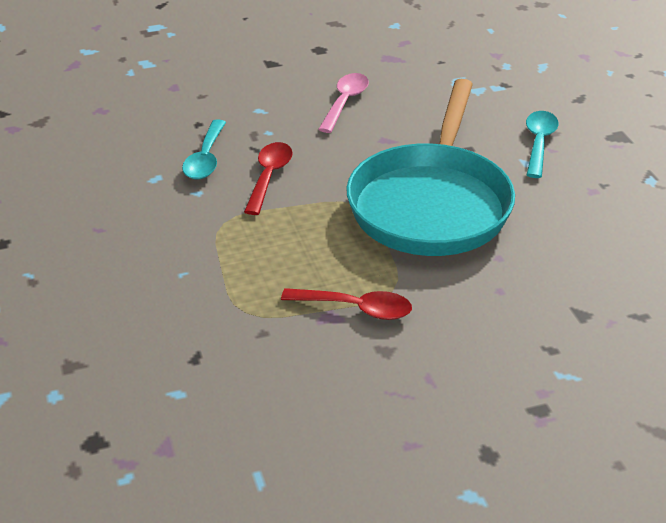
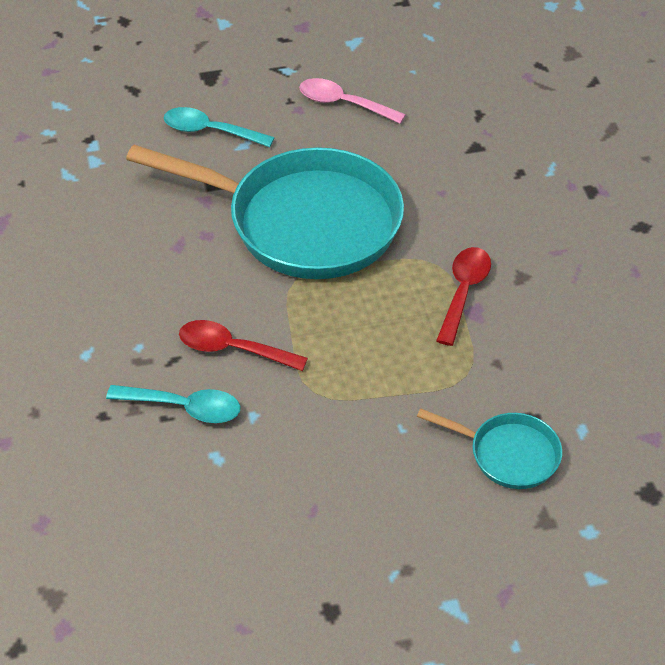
camera: 85 degrees left, 10 degrees up
(149, 341) = (508, 454): none -> turquoise pan
(345, 102) = (90, 273): pink spoon -> pink spoon (343, 104)

